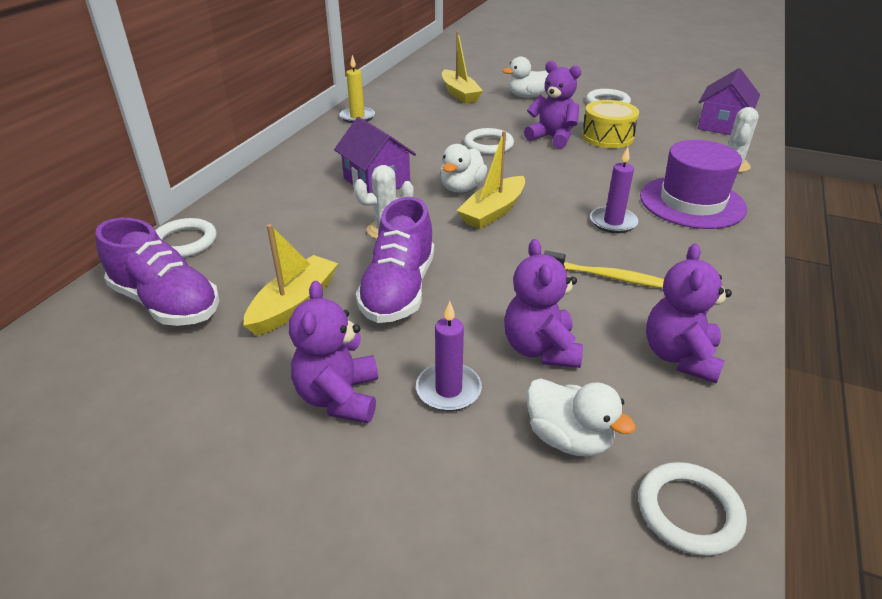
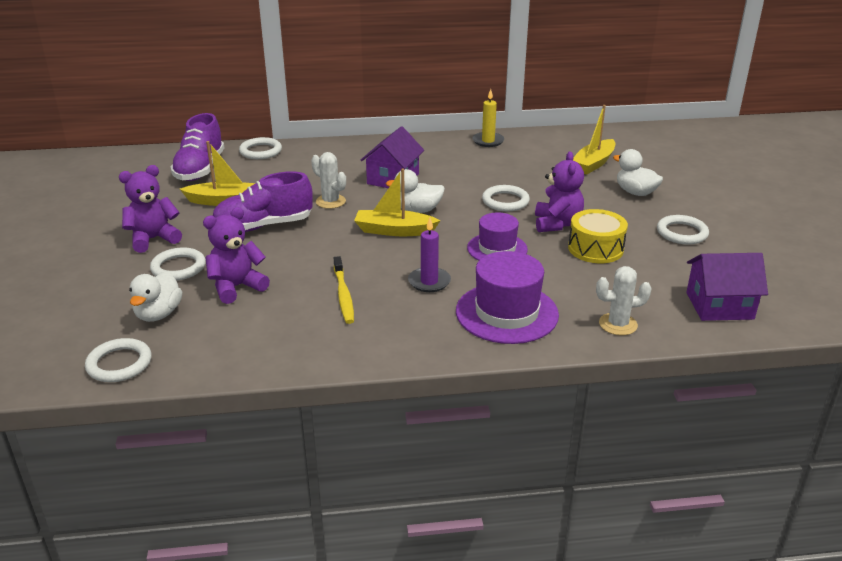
camera: 60 degrees right, 5 degrees down
(448, 390) = (178, 267): purple candle -> white ring
(574, 174) = (497, 249): none -> purple hat
(680, 356) = (264, 340): purple teddy bear -> none

